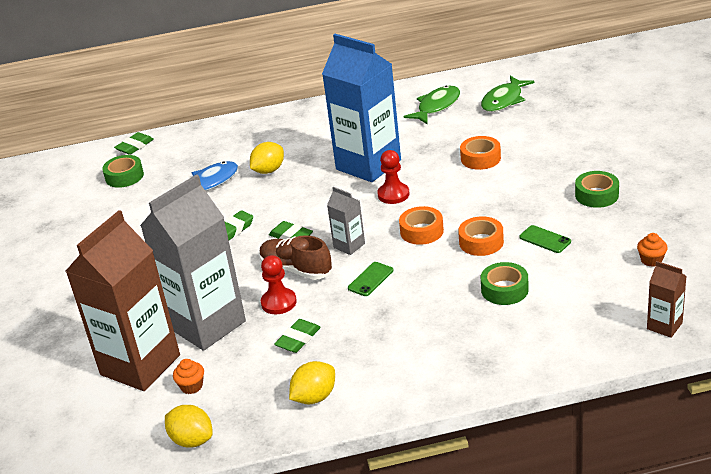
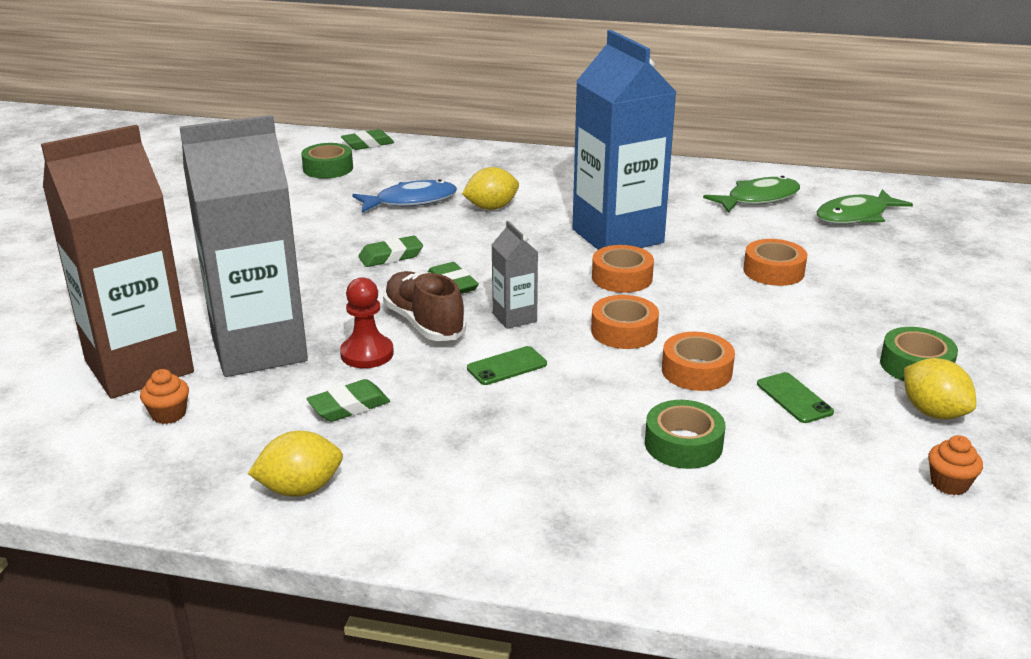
camera: 20 degrees right, 5 degrees down
(192, 440) = (101, 482): yellow lemon -> yellow lemon (933, 412)
(393, 194) = (622, 278): red pawn -> orange tape
(664, 326) = (910, 593): brown carton -> none

